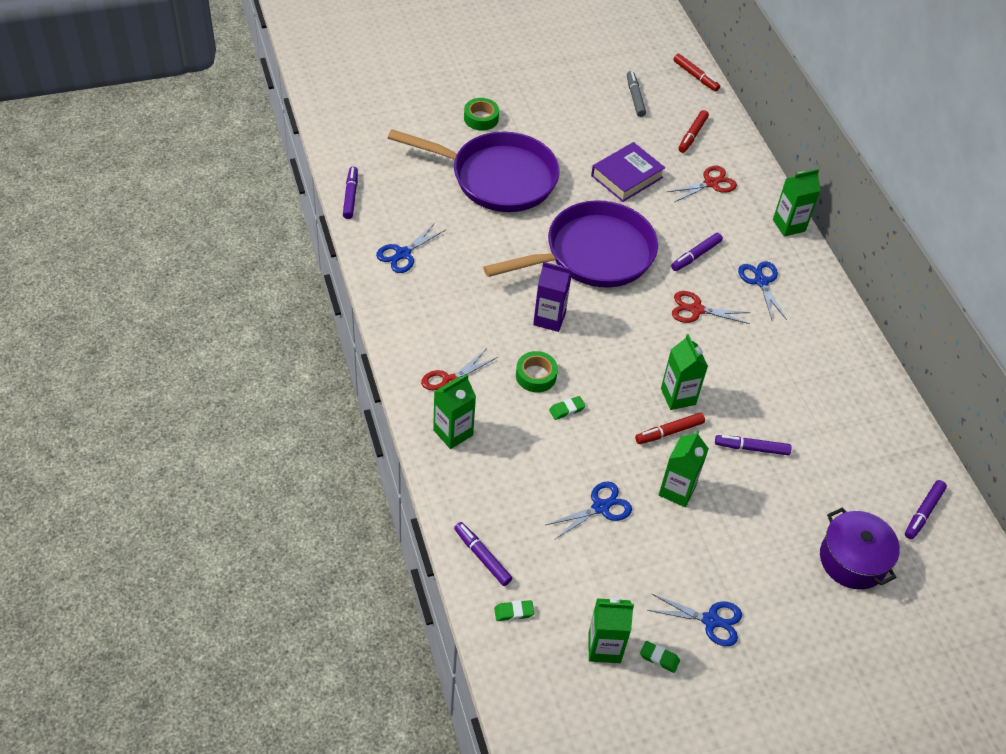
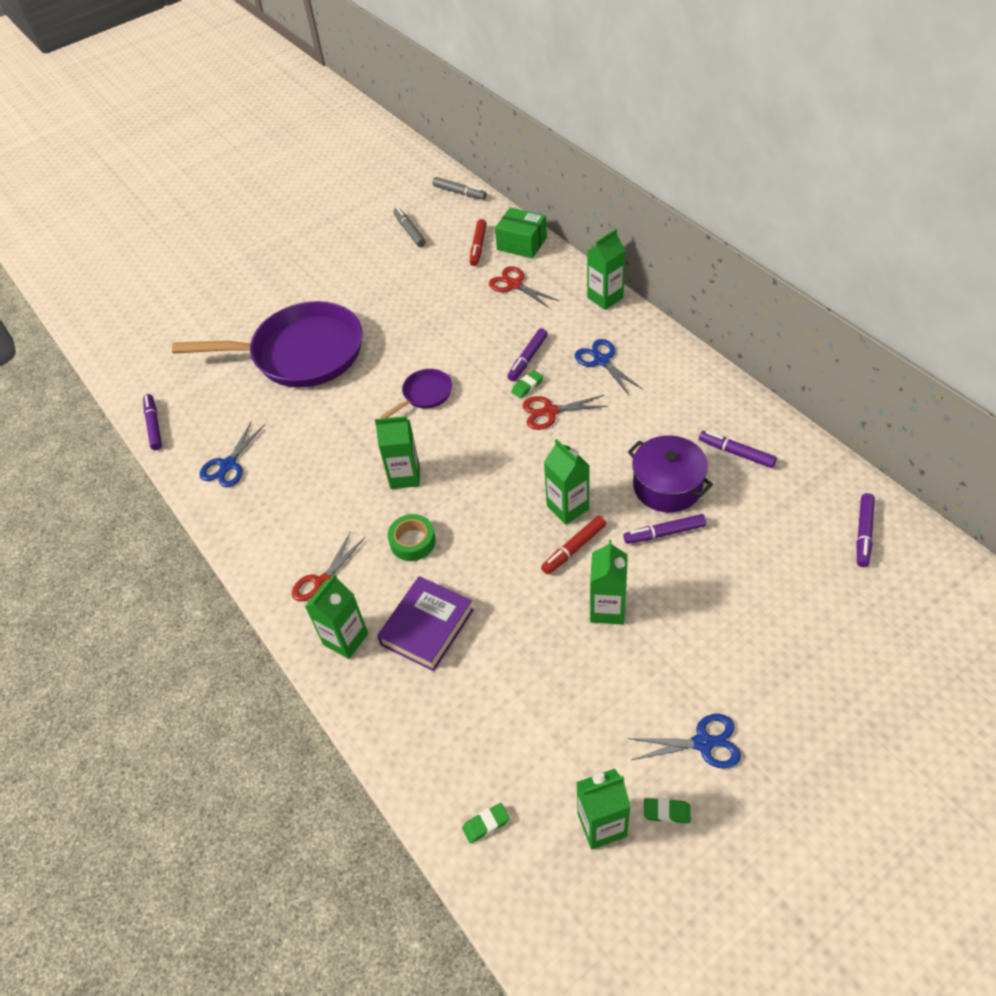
camera: 10 degrees left, 0 degrees up
(481, 118) = (265, 302): green tape -> none
(482, 557) = (427, 771): purple marker -> purple marker (736, 453)
(549, 319) = (405, 476): purple carton -> green carton
(566, 409) = (458, 566): green eraser -> green eraser (527, 386)
(592, 254) = (425, 394): purple pan -> purple pan, size x0.43
(601, 507) = (535, 660): blue scissors -> none
(627, 176) = (430, 307): purple book -> purple book (427, 627)
(695, 76) = (459, 193): red marker -> grey marker
(711, 183) = (514, 284): red scissors -> red scissors turned 90 degrees counterclockwise
(733, 147) = (521, 244): none -> green box
(853, 560) = (818, 612): purple pot -> purple pot (667, 486)

